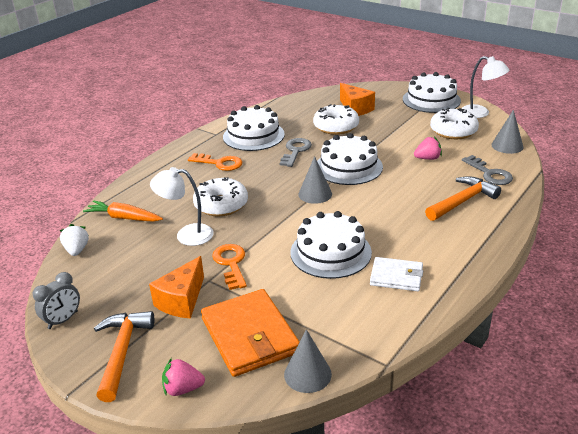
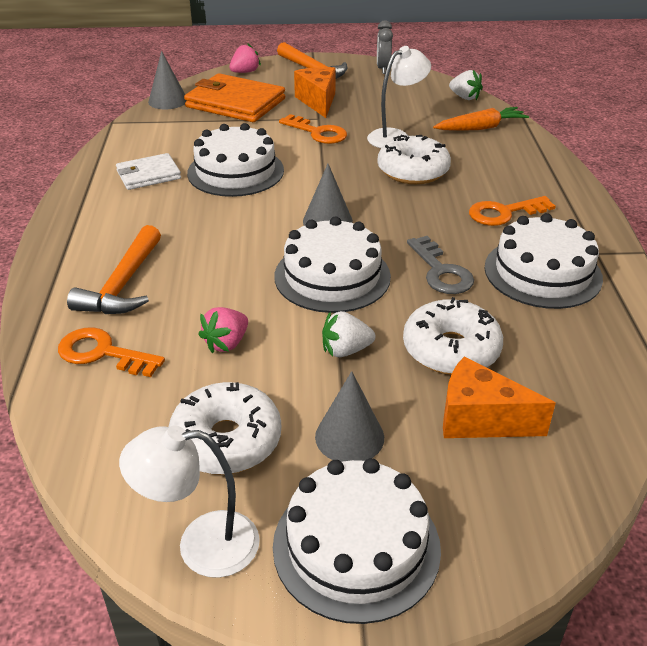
camera: 140 degrees right, 5 degrees up
(378, 140) = (345, 350): none -> white strawberry
(489, 174) = (103, 353): grey key -> orange key
(507, 146) = (94, 443): grey cone -> grey cone (349, 437)

